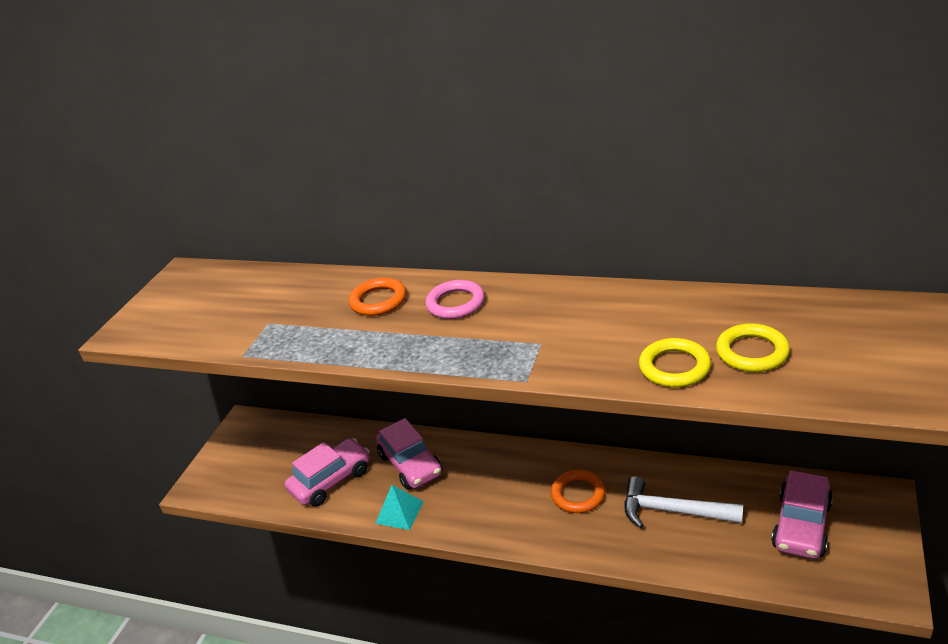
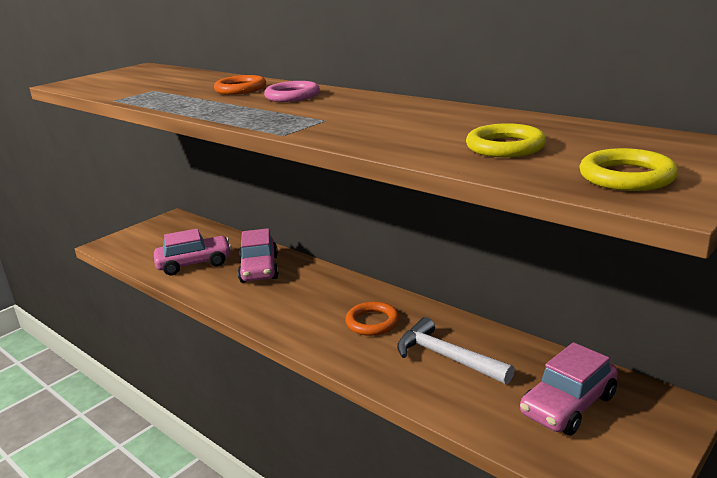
camera: 20 degrees right, 10 degrees down
(399, 512) = (222, 295): turquoise pyramid -> none
(674, 367) = (418, 144): yellow ring -> yellow ring (626, 177)

